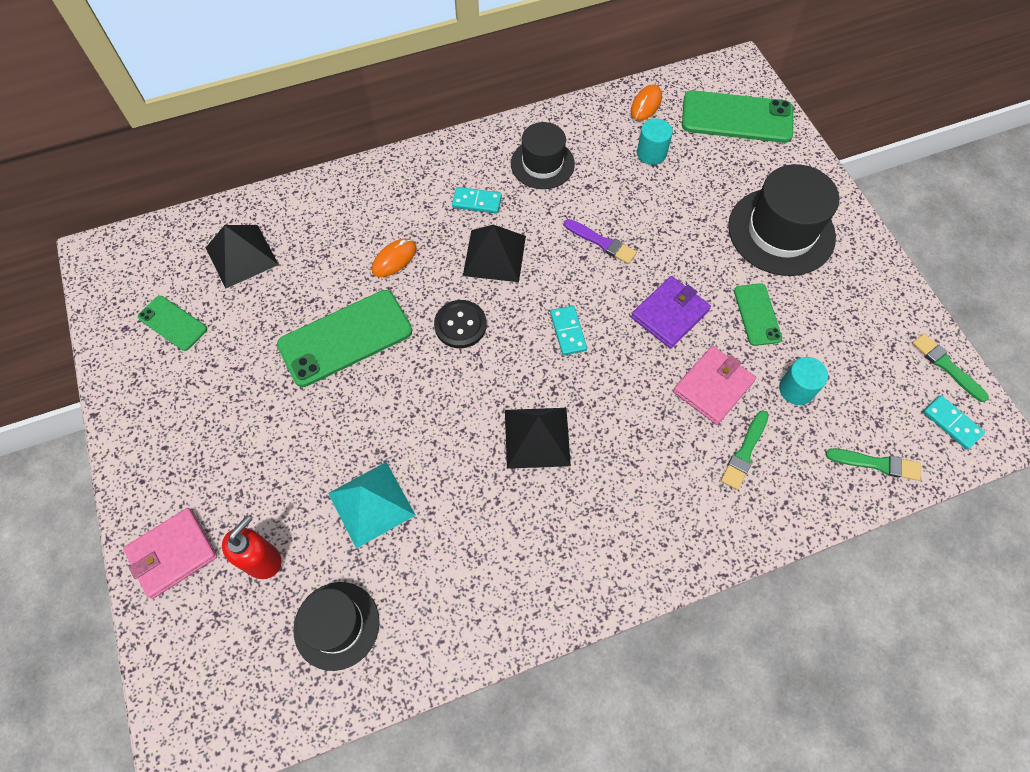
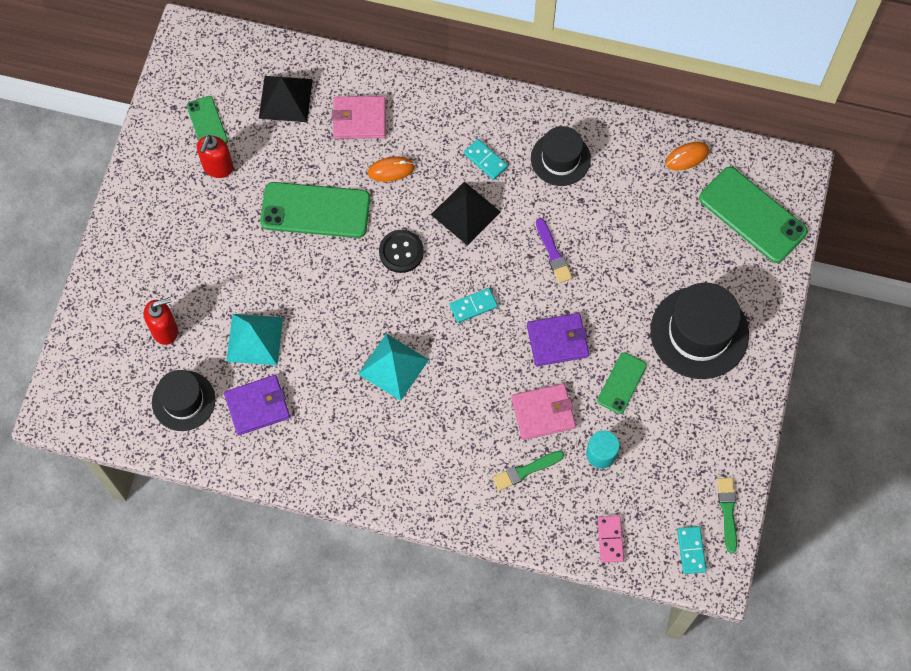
camera: 35 degrees right, 5 degrees up
(173, 554) = (114, 290): pink wallet -> pink wallet (359, 119)
(212, 357) = (218, 167): none -> red soap dispenser
(425, 574) = (257, 406): none -> purple wallet
(537, 437) = (393, 367): black pyramid -> turquoise pyramid
(568, 331) = (473, 306): turquoise domino -> turquoise domino turned 45 degrees clockwise
(651, 153) = (654, 203): turquoise cylinder -> none
(876, 464) = (610, 539): green brush -> pink domino

